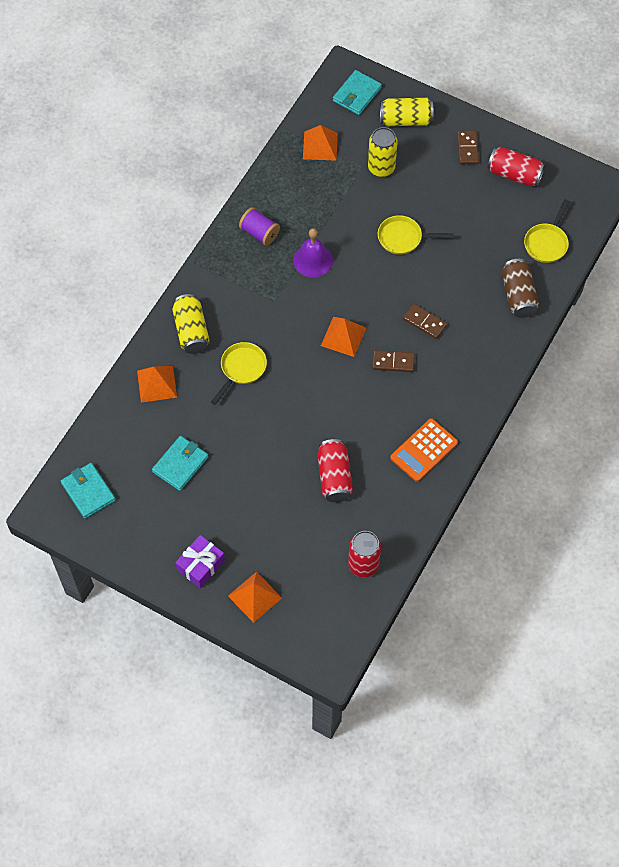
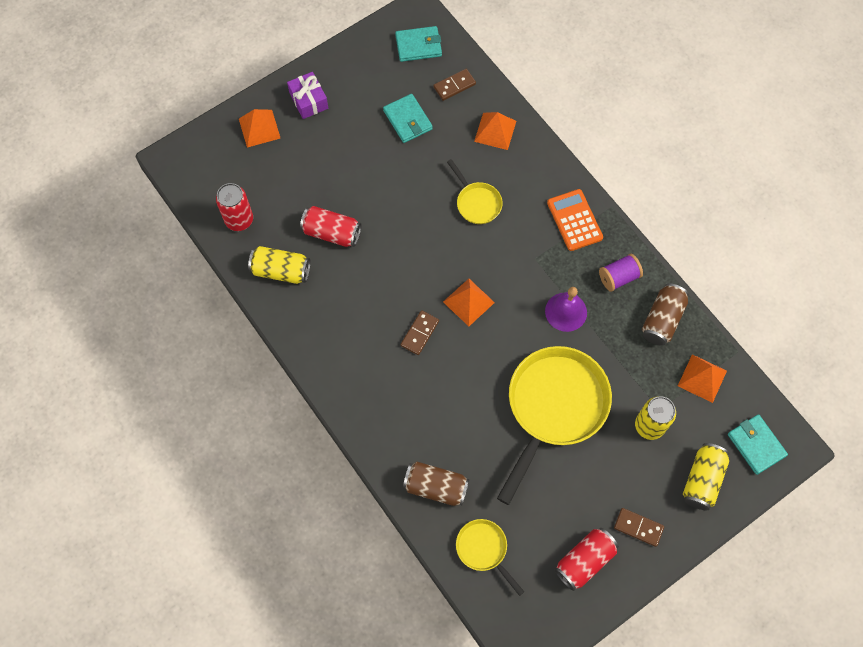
camera: 115 degrees right, 5 degrees up
(191, 331) = (536, 178): yellow can -> yellow can (281, 271)
(283, 189) = (662, 320): none -> brown can
(403, 238) = (554, 407): yellow pan -> yellow pan, size x2.09
(424, 322) = (449, 382): brown domino -> brown domino (454, 86)
(424, 450) = (317, 318): orange calculator -> orange calculator (574, 220)

